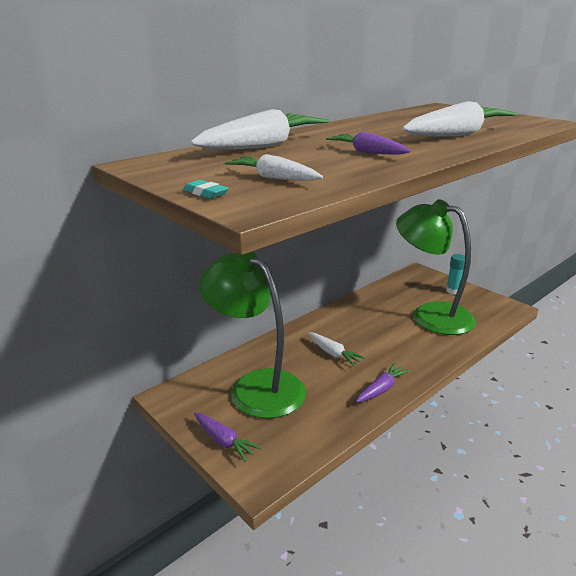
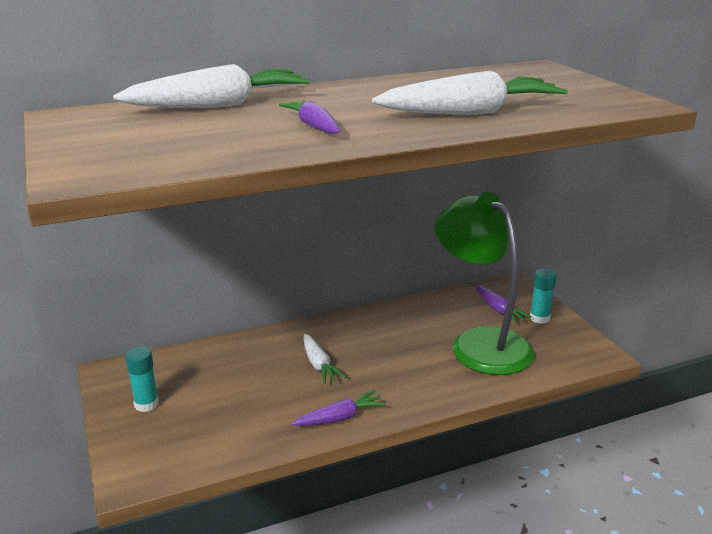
camera: 20 degrees right, 0 degrees up
(205, 193) = (65, 156): turquoise eraser -> none
(222, 415) = (146, 404): none -> turquoise glue stick
(224, 441) = (127, 431): purple carrot -> purple carrot (498, 310)
(256, 386) = (205, 382): green lamp -> none
(273, 178) = (157, 147): white carrot -> none

